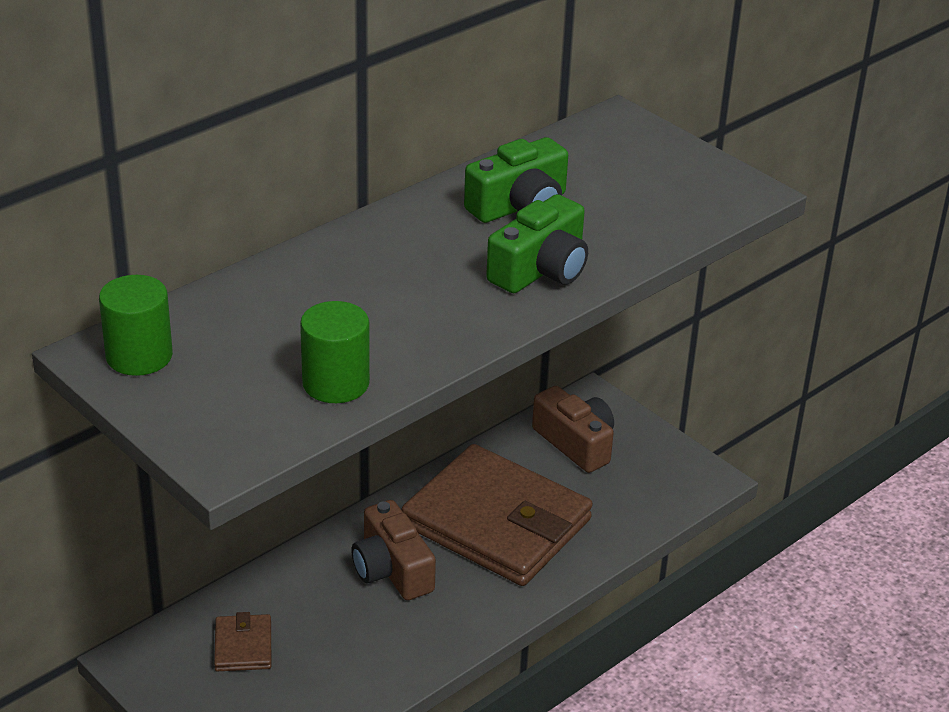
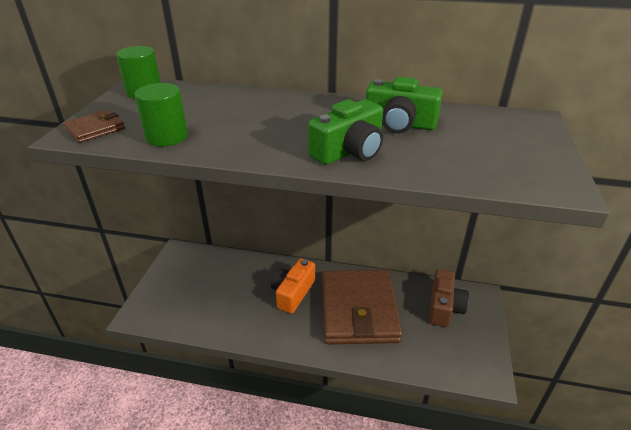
camera: 55 degrees right, 0 degrees up
(243, 646) = (208, 275): brown wallet -> brown wallet (95, 129)
(392, 569) = (293, 293): brown camera -> orange camera
(541, 270) = (349, 151): green camera -> green camera turned 45 degrees counterclockwise

